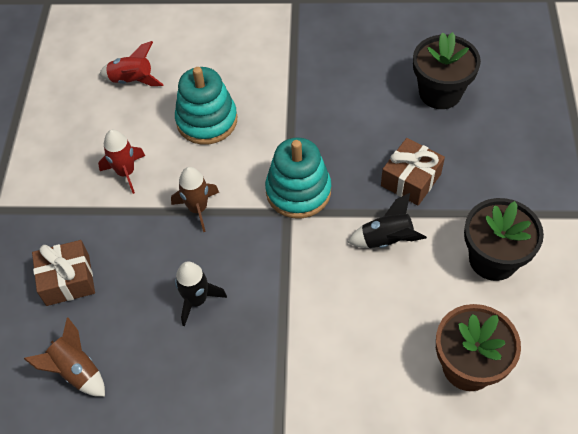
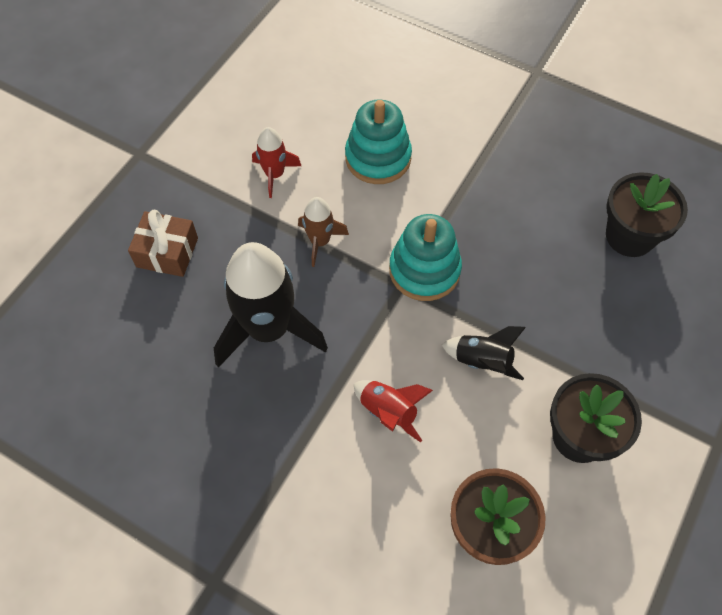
camera: 25 degrees right, 5 degrees up
(76, 371) = (128, 340): brown rocket -> none
(132, 80) = (331, 86): red rocket -> red rocket (388, 412)
(197, 300) = (268, 329): black rocket -> black rocket, size x1.99
(411, 180) = (544, 312): brown gift -> none

